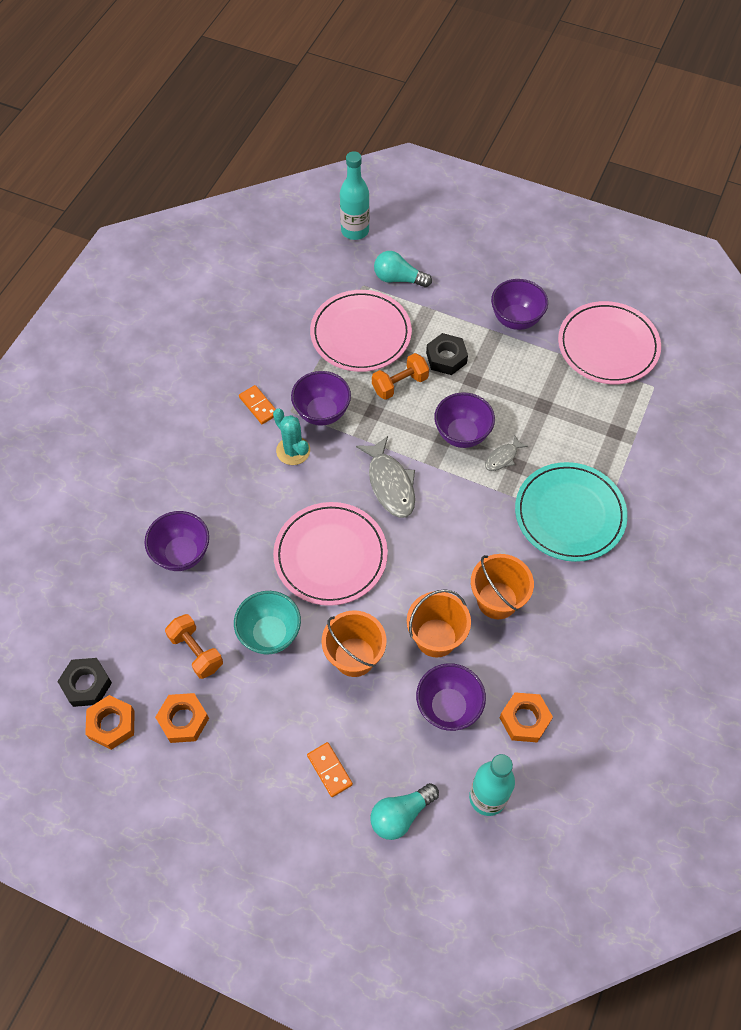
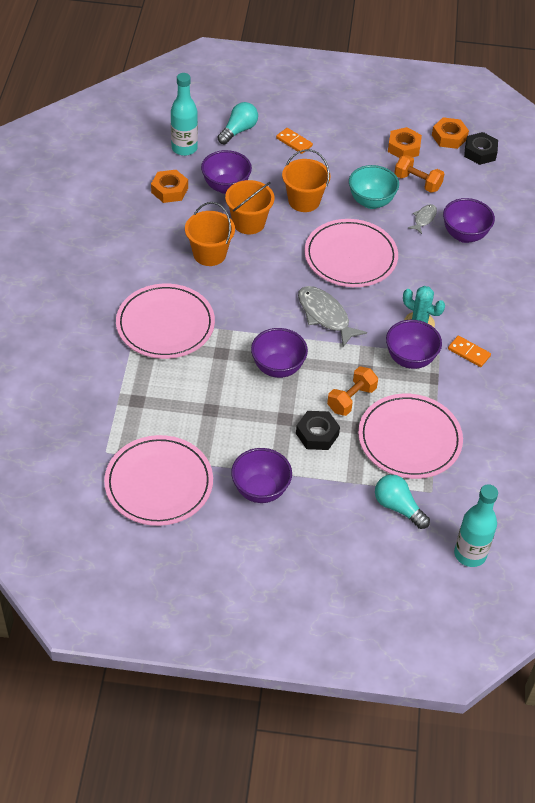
camera: 160 degrees right, 10 degrees down
(398, 279) = (398, 507): turquoise light bulb -> turquoise light bulb turned 135 degrees counterclockwise
(502, 457) = (235, 356): grey fish -> grey fish (424, 219)
(569, 514) = (165, 324): turquoise plate -> pink plate

